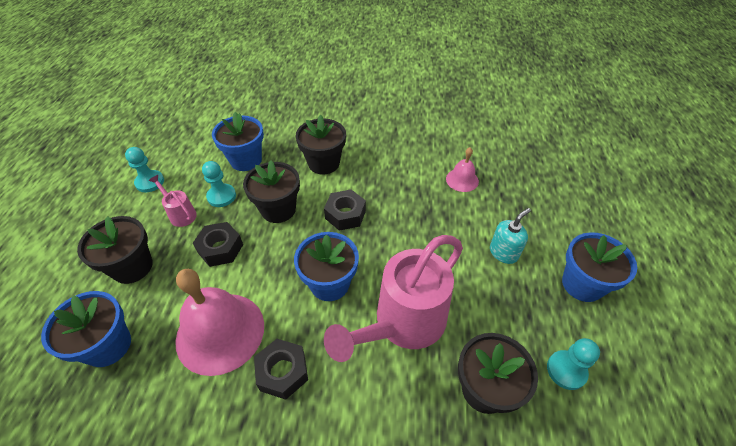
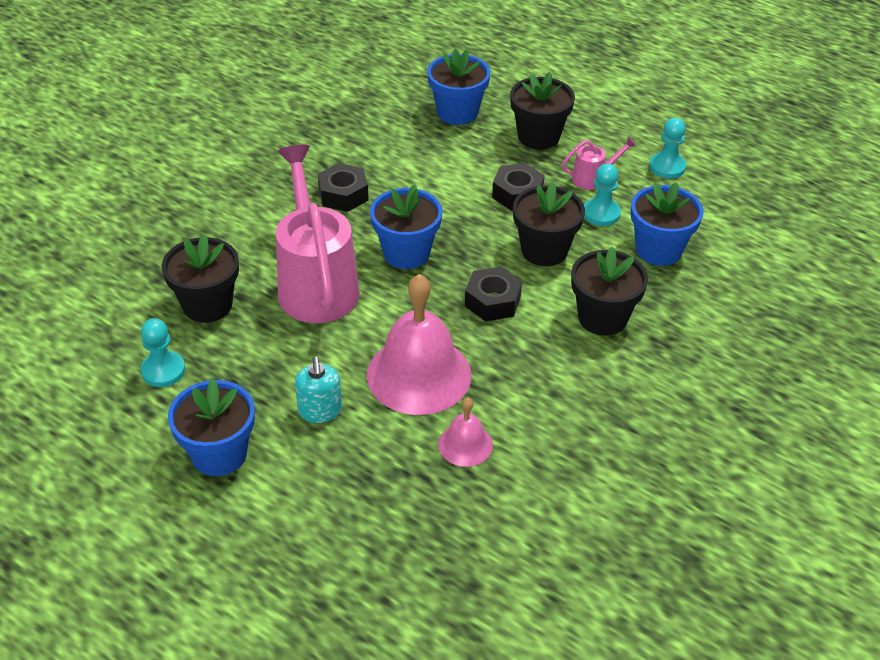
camera: 120 degrees right, 5 degrees down
(220, 332) = (415, 171): pink bell -> pink bell (419, 374)

